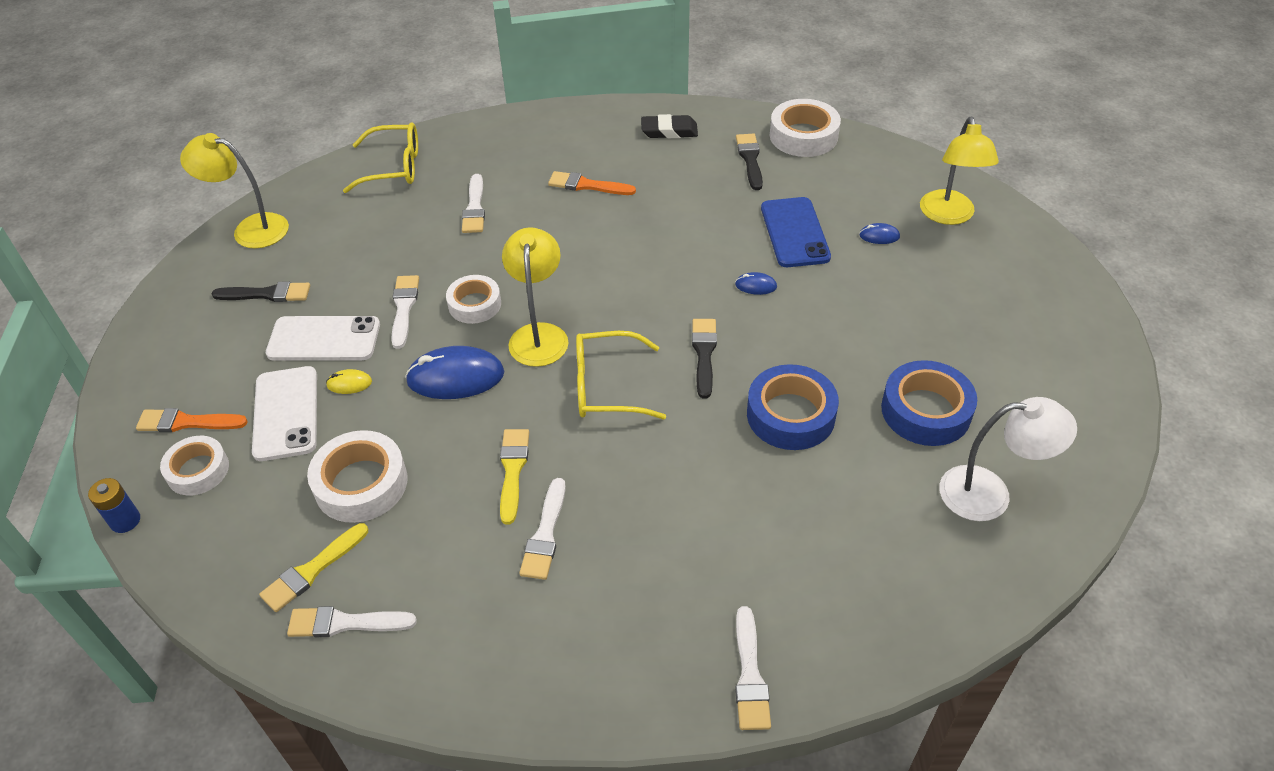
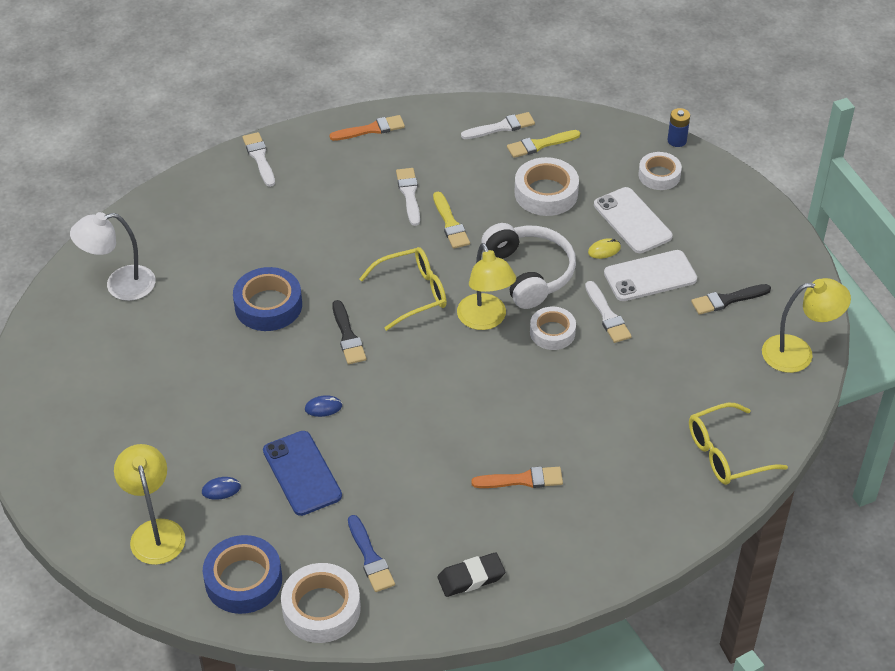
camera: 160 degrees right, 0 degrees up
(187, 422) = (695, 199): orange brush -> orange brush (371, 129)
(312, 570) = (540, 145): yellow brush -> yellow brush turned 135 degrees counterclockwise
(455, 377) = (529, 273): blue mouse -> white headphones
(474, 208) = (614, 426): white brush -> none
(750, 159) = (370, 557): black brush -> blue brush
(926, 411) = (167, 332): blue tape -> blue tape (243, 580)

